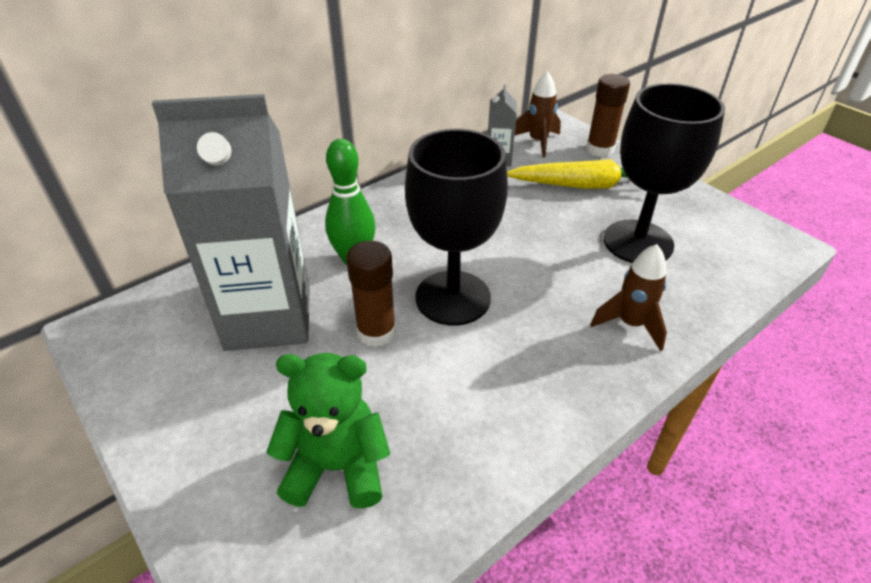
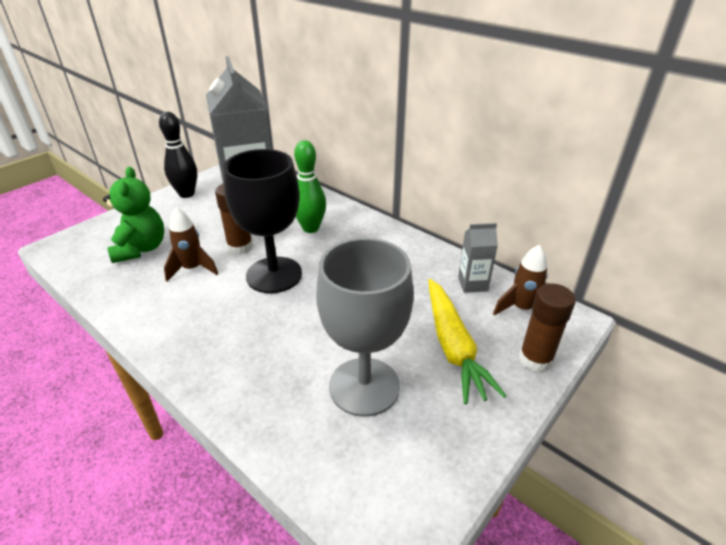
camera: 80 degrees right, 5 degrees down
(163, 413) = (186, 194): none -> black bowling pin
(630, 324) = (246, 375): brown rocket -> brown rocket (192, 269)
(638, 242) = (364, 386): black goblet -> grey goblet

